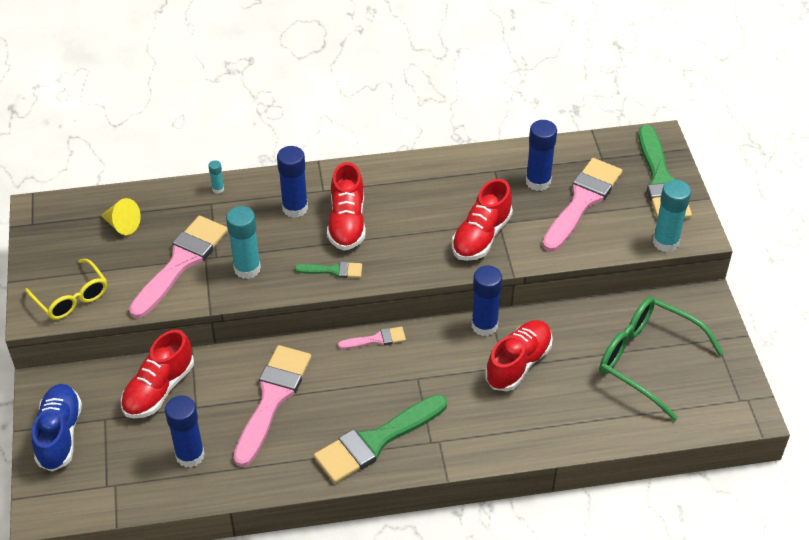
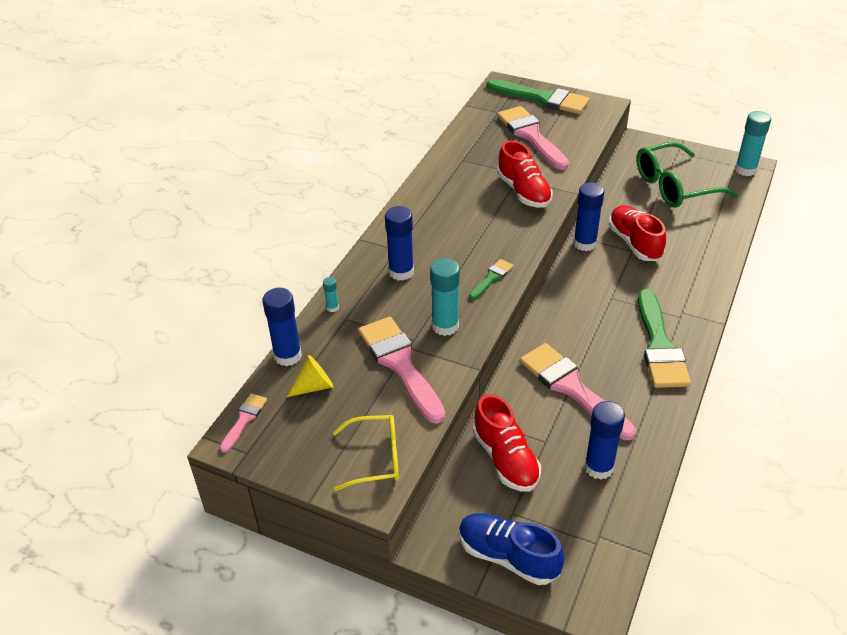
camera: 55 degrees left, 5 degrees down
(347, 223) = (445, 251): red shoe -> none
(376, 339) = (554, 303): pink brush -> pink brush (244, 420)
(538, 182) = (493, 146): blue glue stick -> blue glue stick (287, 356)
(665, 242) = (601, 119): turquoise glue stick -> turquoise glue stick (745, 170)

